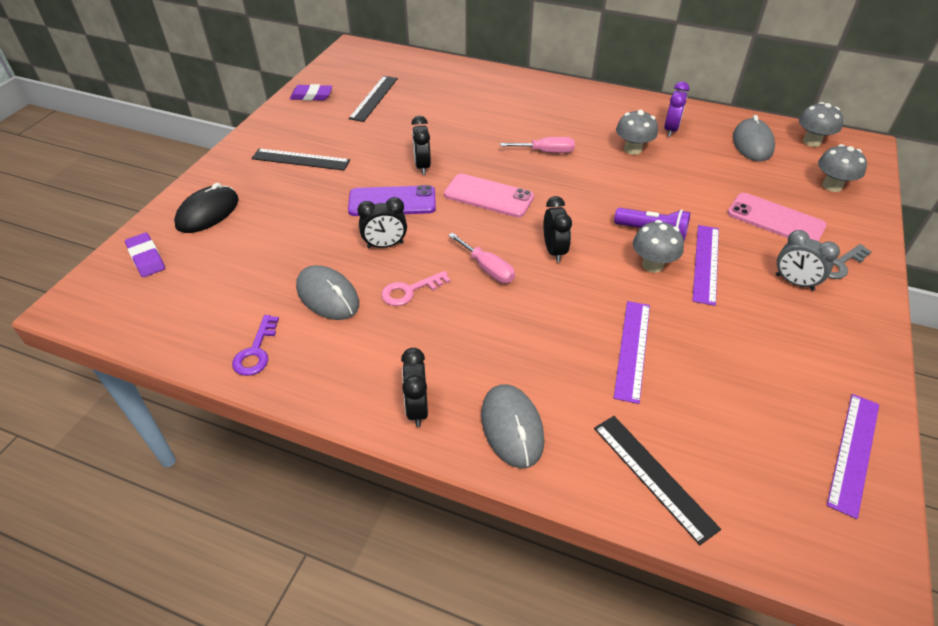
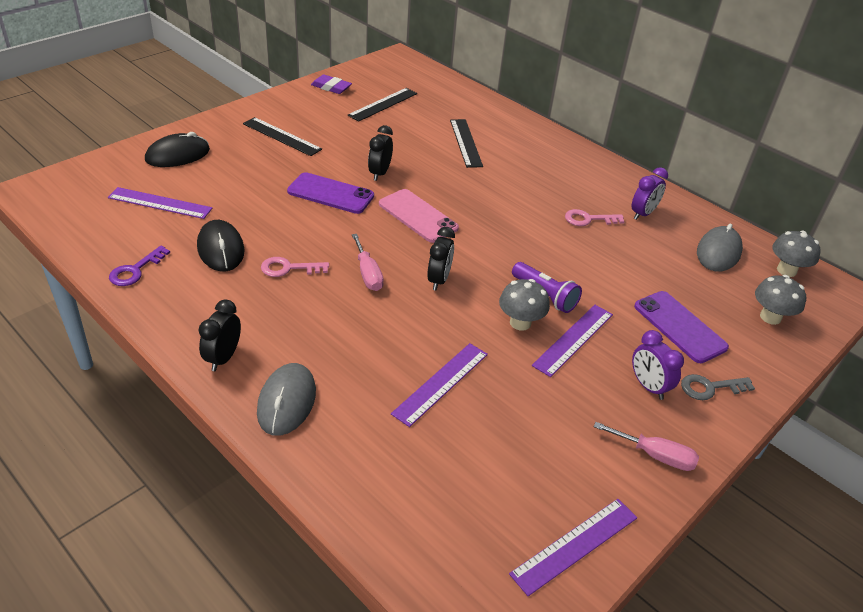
camera: 20 degrees right, 5 degrees down
(146, 258) = (108, 174): purple eraser -> none
(227, 270) = (160, 203): none -> purple ruler
(327, 296) = (220, 249): grey mouse -> black mouse
(385, 245) = (297, 226): black clock -> none
(546, 152) = (502, 196): pink screwdriver -> pink screwdriver (655, 455)
(632, 149) = (588, 219): grey mushroom -> pink key
(653, 476) = (373, 486): black ruler -> black ruler (465, 143)
(775, 220) = (679, 327): pink phone -> purple phone
(794, 282) = (648, 386): grey clock -> purple clock

